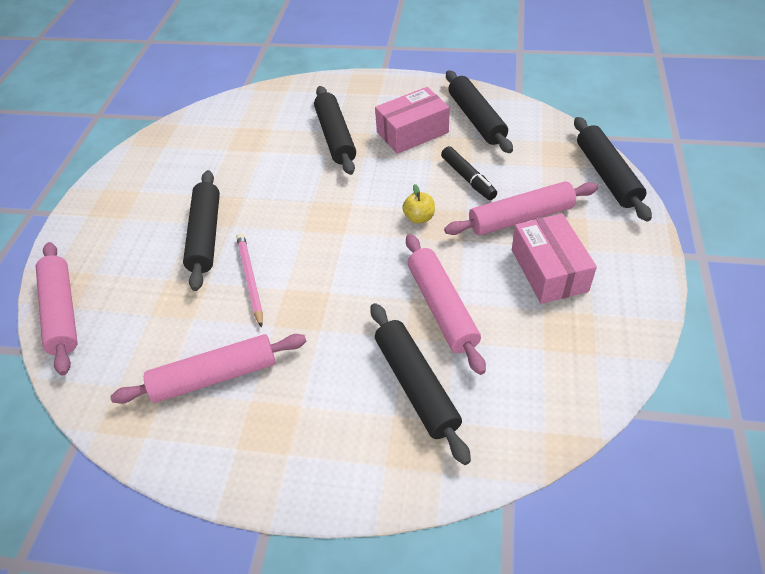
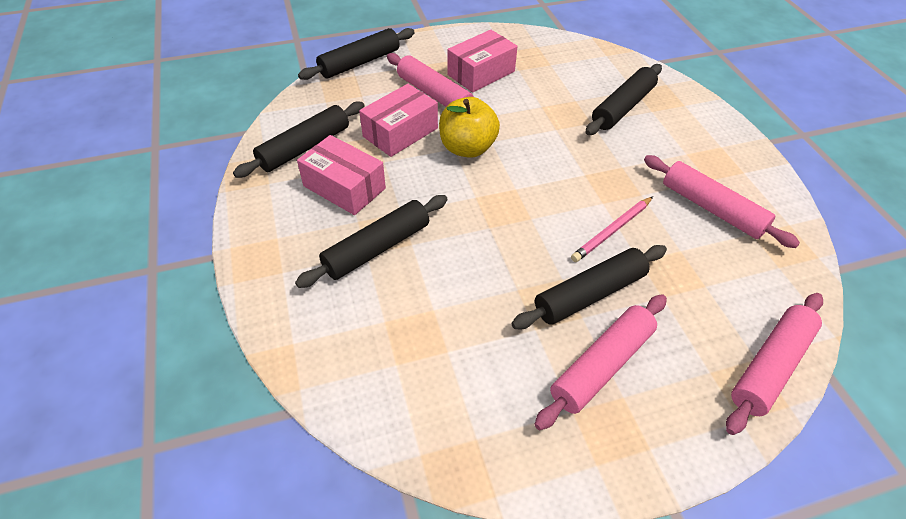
camera: 120 degrees left, 0 degrees up
(419, 217) = (467, 148): yellow apple -> yellow apple, size x1.94
(442, 307) = (552, 112): pink rolling pin -> pink rolling pin (601, 366)
(468, 178) = (400, 132): black marker -> pink box

